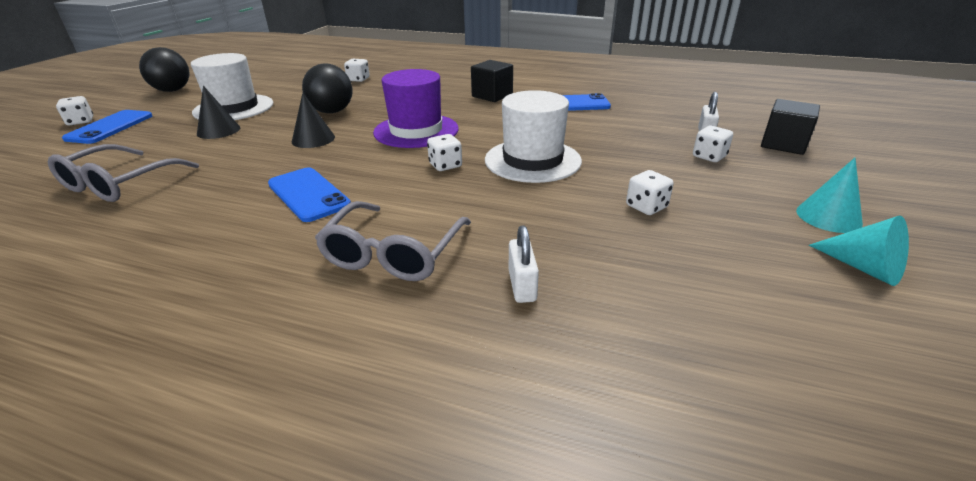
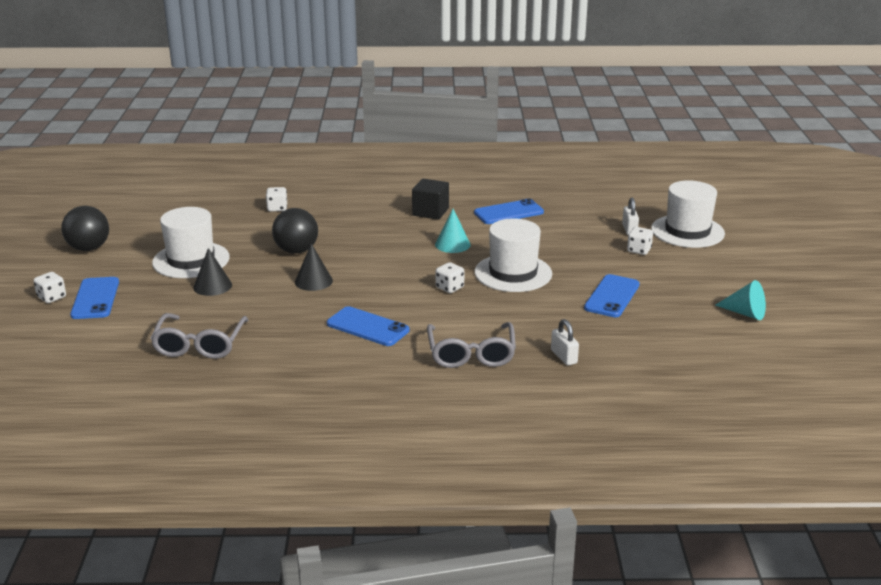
camera: 20 degrees left, 5 degrees down
(416, 131) = (396, 260): purple hat -> none
(646, 207) = (612, 296): white dice -> blue phone
(783, 144) = (687, 231): black cube -> white hat
(828, 217) = (724, 285): turquoise cone -> turquoise cone (452, 244)

